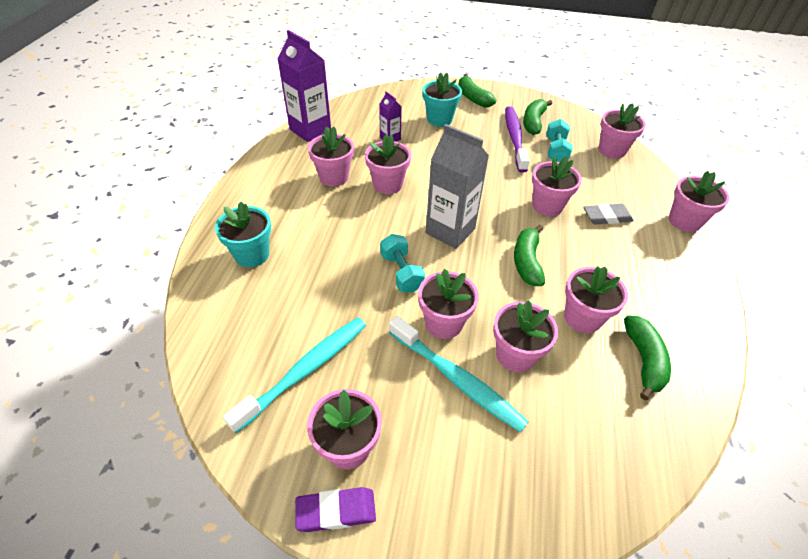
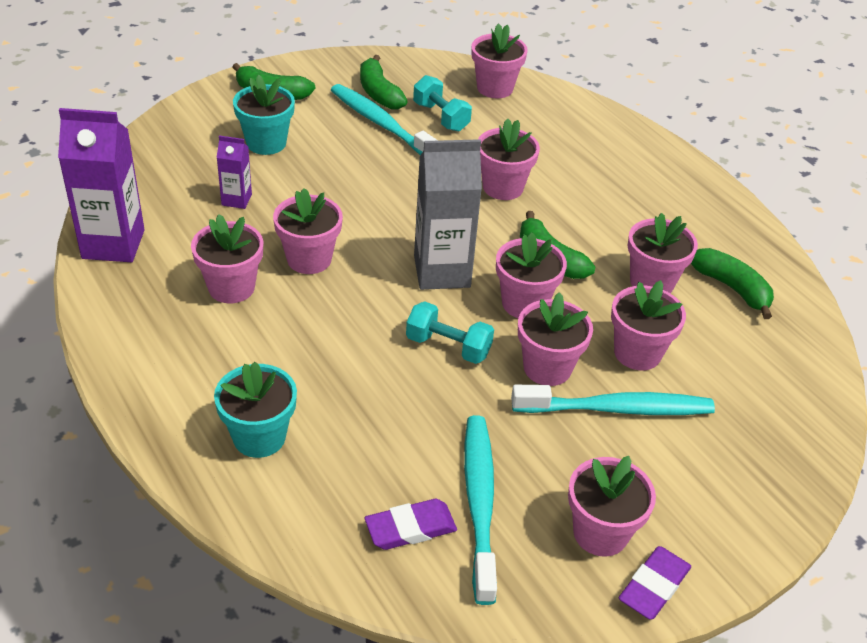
camera: 45 degrees left, 5 degrees down
(255, 354) = (410, 528): none -> purple eraser
(514, 138) = (381, 124): purple toothbrush -> turquoise toothbrush
(607, 217) = (567, 168): grey eraser -> none
(684, 221) = (634, 134): pink flower pot -> pink flower pot (524, 303)

